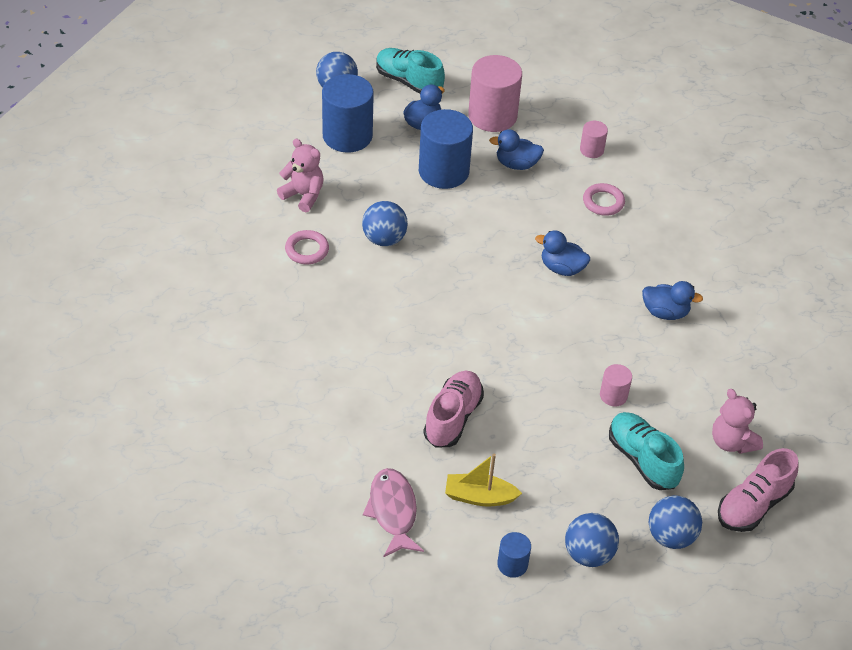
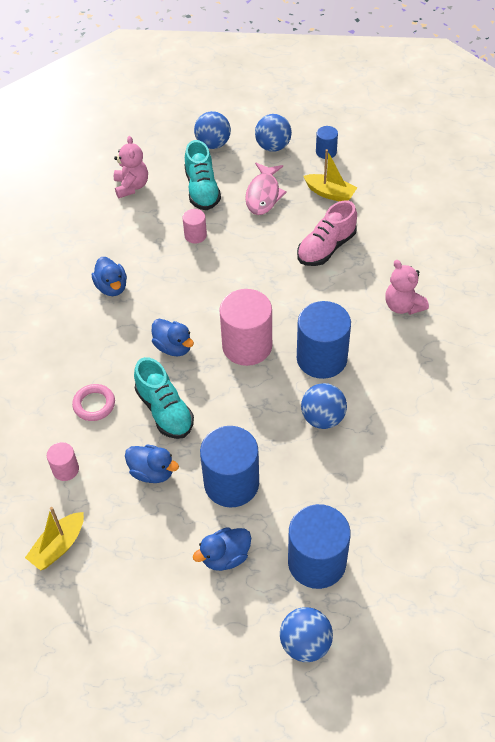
camera: 155 degrees left, 5 degrees up
(303, 195) = (388, 491): pink teddy bear -> pink teddy bear (403, 306)
(307, 250) = (401, 425): pink ring -> none
(393, 511) = (395, 198): pink fish -> pink fish (263, 195)
(407, 292) = (321, 358): none -> blue cylinder
(408, 82) = (215, 629): turquoise shoe -> turquoise shoe (165, 411)
(492, 116) = (143, 546): pink cylinder -> pink cylinder (247, 346)
(559, 101) = (58, 546): none -> yellow boat
(665, 312) = (112, 287): blue duck -> blue duck turned 150 degrees counterclockwise
(753, 505) = (146, 148): pink shoe -> none

